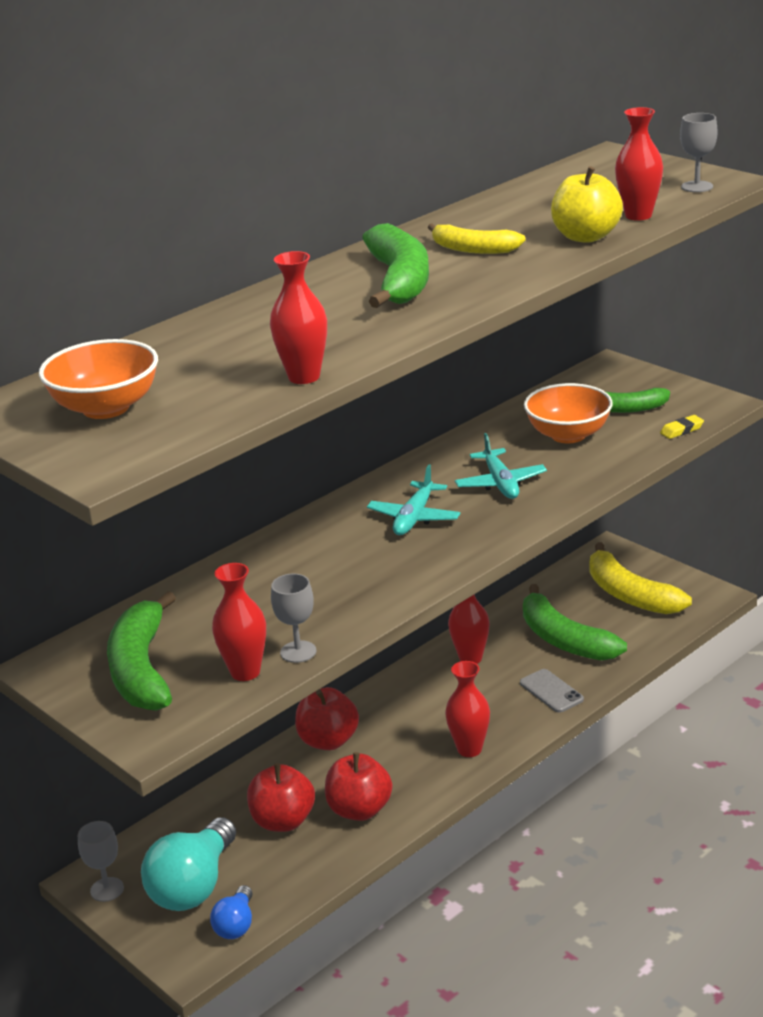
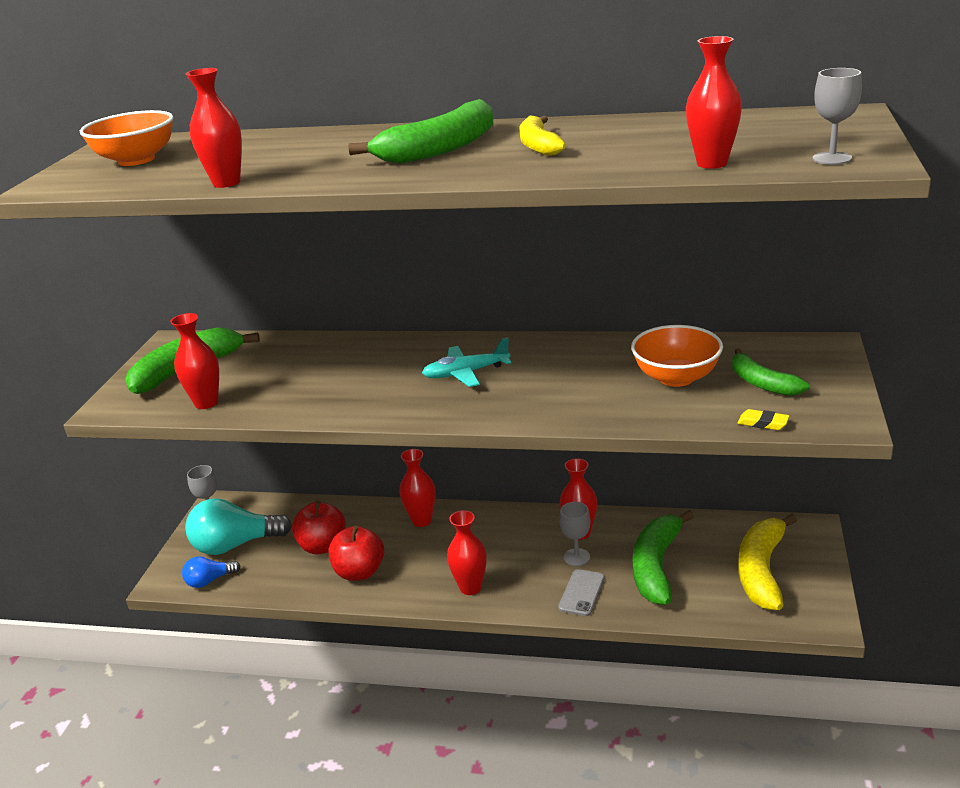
camera: 55 degrees right, 0 degrees up
(298, 652) = (244, 409): grey goblet -> grey goblet (576, 557)
(328, 741) = (421, 520): red apple -> red vase
(500, 483) = (558, 383): turquoise plane -> none
(586, 237) = (626, 164): yellow apple -> none

